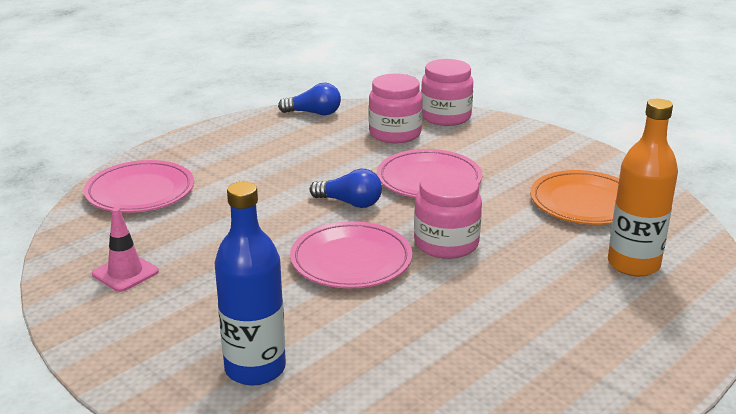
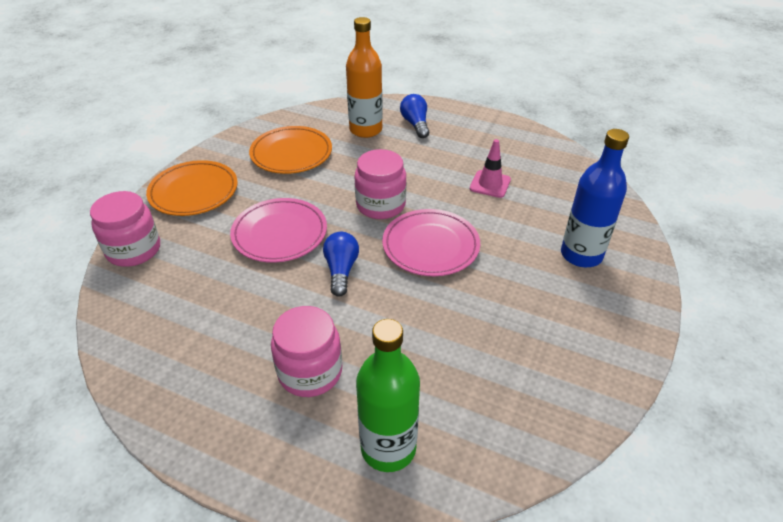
camera: 110 degrees left, 15 degrees up
(125, 273) = (534, 380): pink traffic cone -> pink traffic cone (490, 184)
(140, 192) = (388, 448): pink plate -> green bottle
(314, 113) = (132, 360): blue light bulb -> blue light bulb (415, 124)
(395, 133) = (182, 277): pink jar -> pink jar (310, 372)
(526, 145) = (194, 192): none -> orange plate

